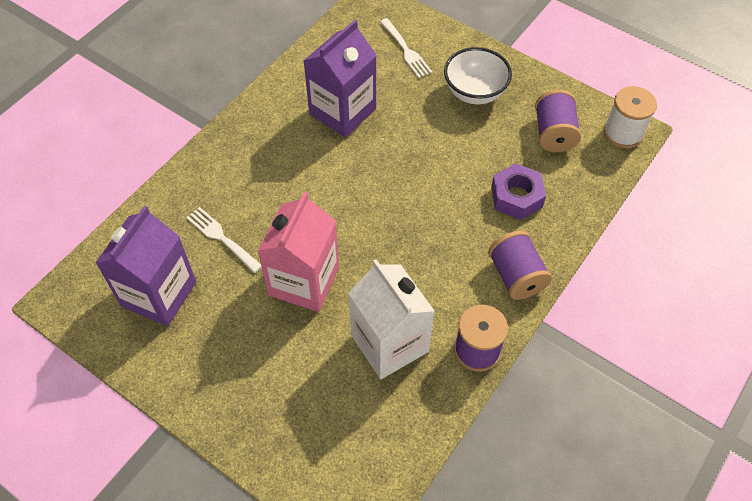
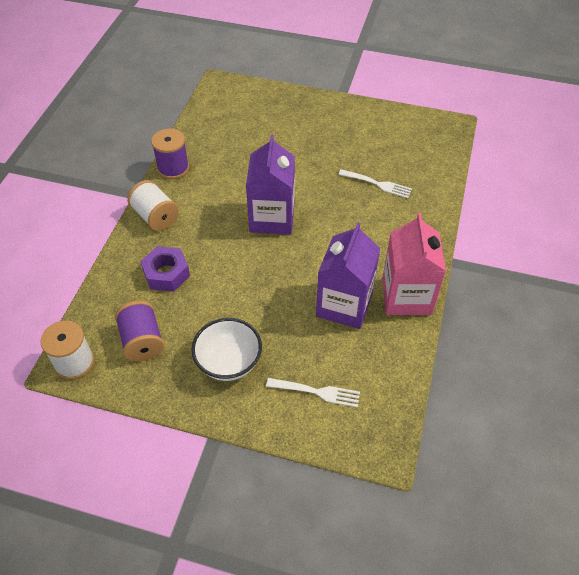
camera: 160 degrees right, 5 degrees down
(159, 294) = (394, 144): purple carton -> purple carton (272, 218)
(304, 281) = (305, 175): pink carton -> pink carton (406, 296)
(389, 343) = (232, 157): white carton -> none
(405, 50) = (316, 392): white fork -> white fork turned 150 degrees clockwise
(516, 276) = (155, 216): purple spool -> white spool

